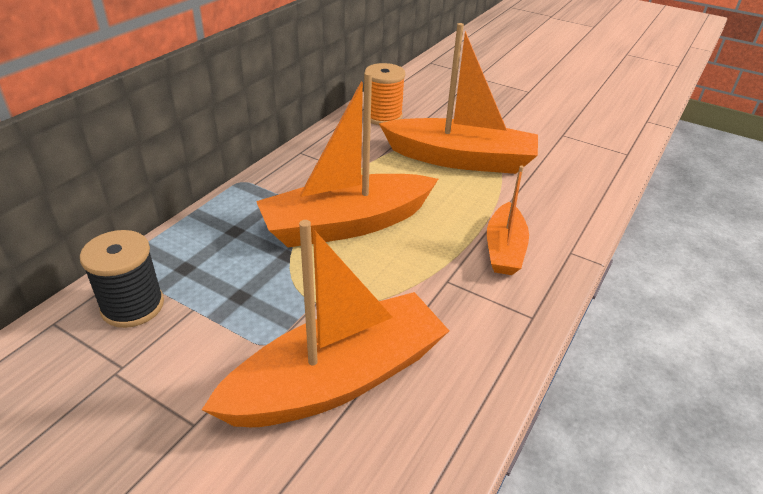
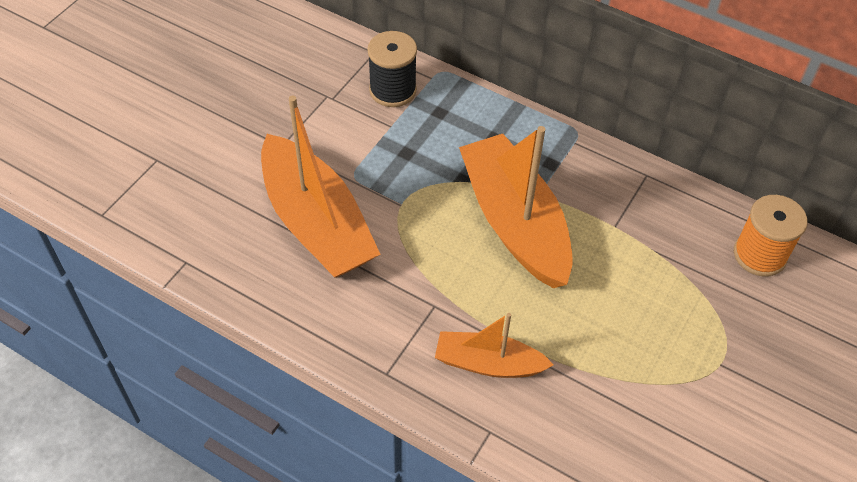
camera: 90 degrees right, 15 degrees up
(460, 159) = (669, 338): orange boat -> none

